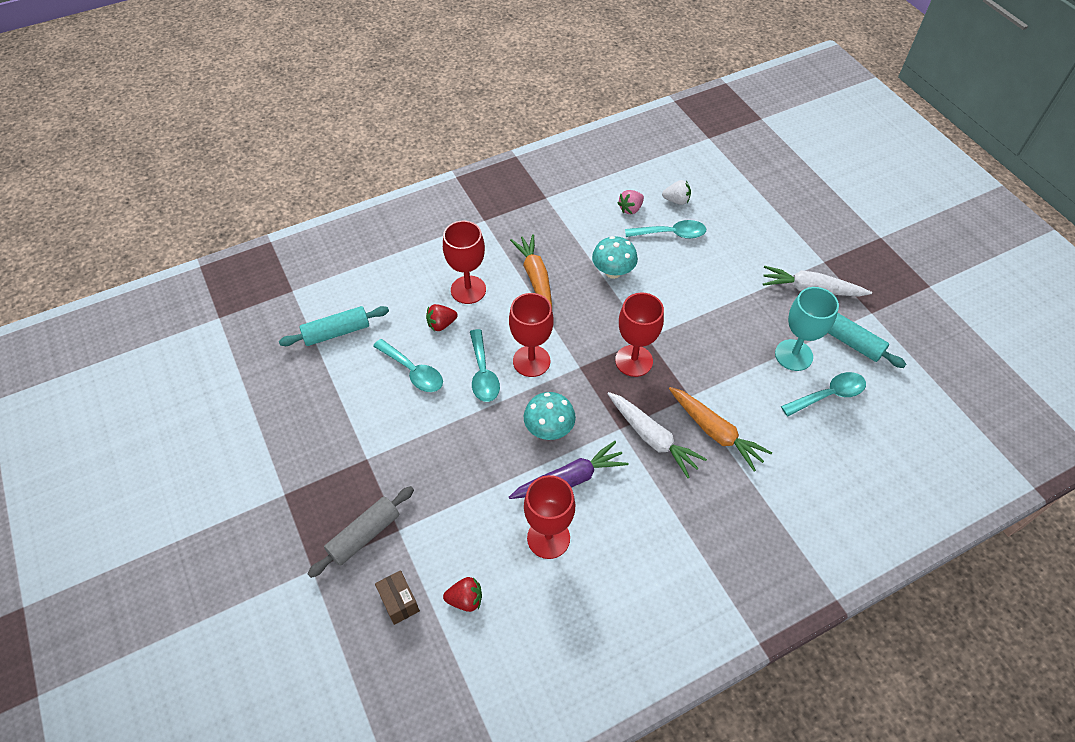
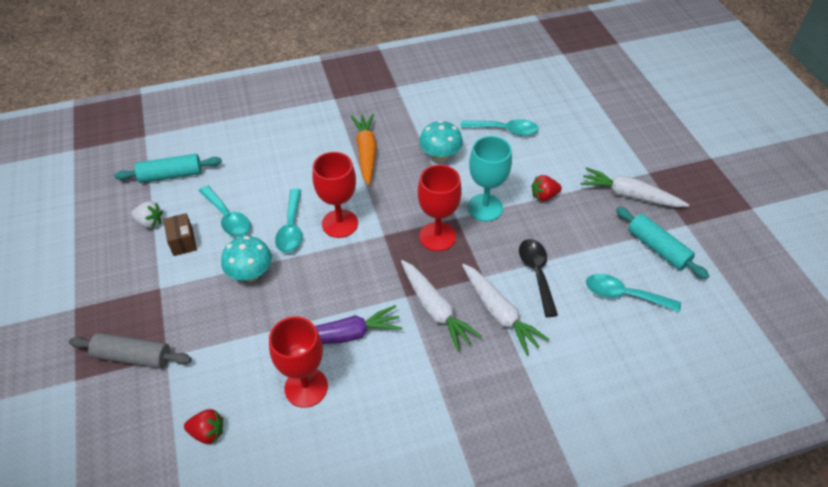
camera: 10 degrees right, 5 degrees down
(364, 535) = (133, 356): grey rolling pin -> grey rolling pin turned 45 degrees clockwise
(399, 602) = (144, 424): brown box -> brown box (183, 242)
(441, 324) = (267, 181): red strawberry -> red strawberry (544, 196)
(468, 290) = (301, 154): red goblet -> none
(549, 429) = (338, 286): turquoise mushroom -> turquoise mushroom (250, 274)
(630, 209) = (472, 105): pink strawberry -> none
(676, 200) = (518, 102): white strawberry -> white strawberry (150, 222)
(715, 432) = (499, 313): orange carrot -> white carrot
(741, 385) = (536, 273): none -> black spoon
(793, 355) = (597, 253): turquoise goblet -> turquoise goblet (485, 207)
(828, 395) = (624, 295): turquoise spoon -> turquoise spoon turned 150 degrees counterclockwise

